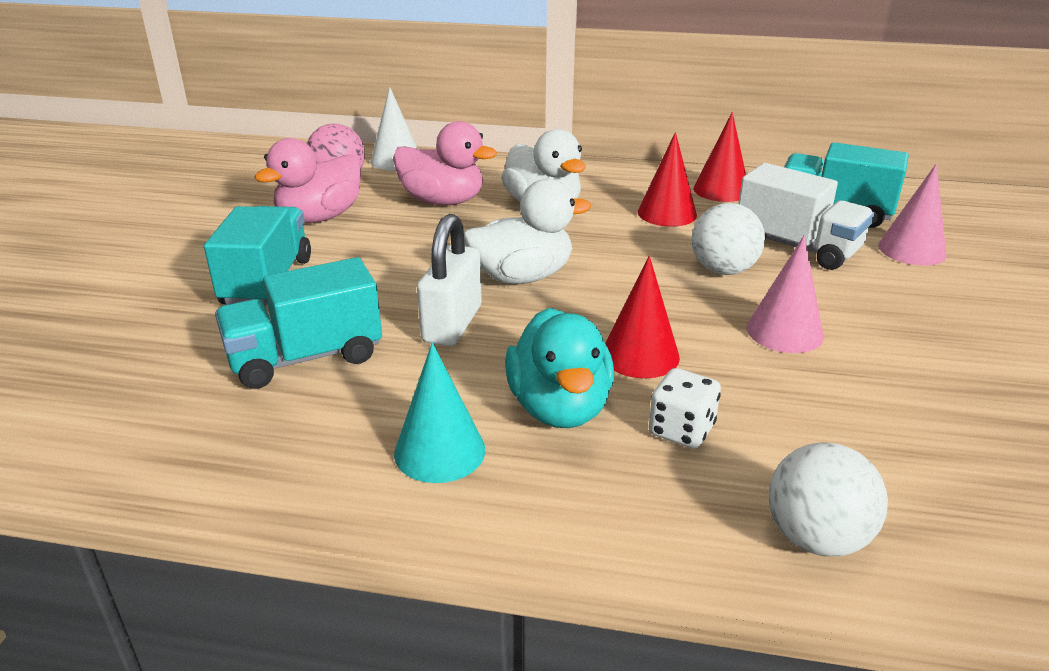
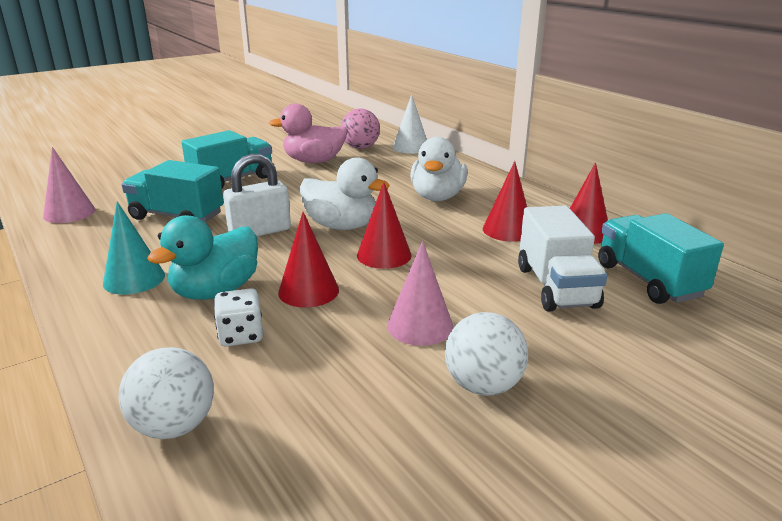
camera: 45 degrees right, 5 degrees down
(442, 201) = (388, 175): pink duck -> none
(624, 286) = (384, 255): none -> red cone
(723, 270) = (466, 275): white ball -> white ball (483, 385)
(911, 250) = (656, 332): pink cone -> pink cone (69, 213)

